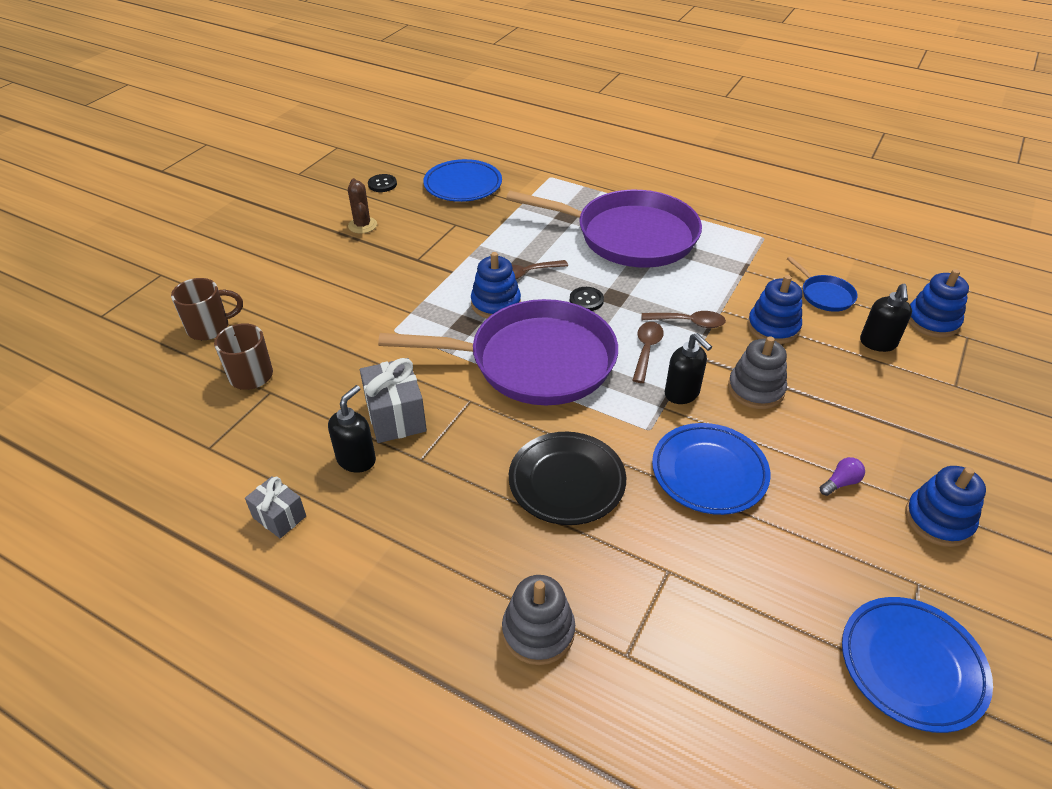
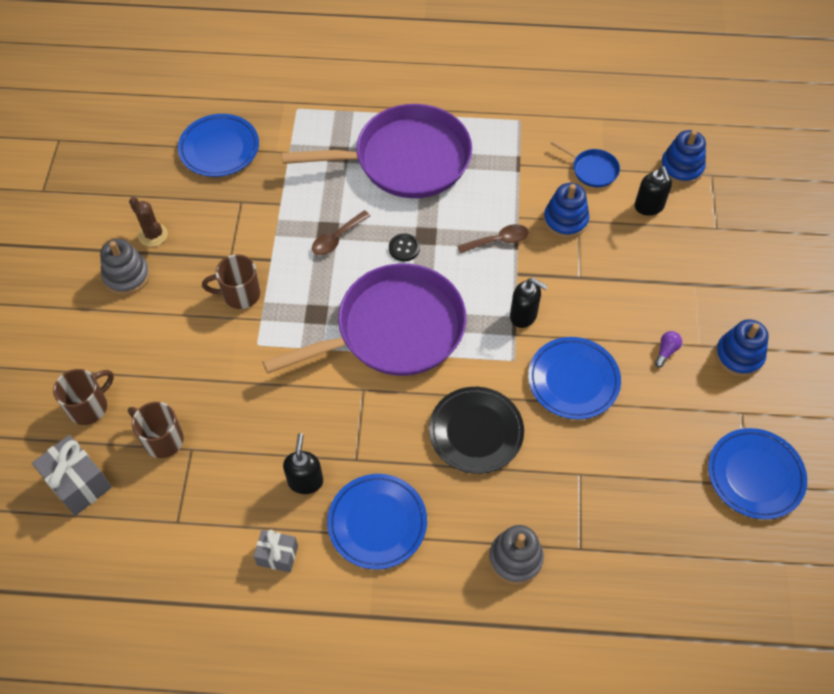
camera: 25 degrees left, 15 degrees up
(382, 184) = (139, 175): black button -> none
(396, 416) = (312, 429): grey gift -> grey gift (78, 483)
(403, 528) = (377, 523): none -> blue plate
(405, 288) = (240, 294): none -> brown mug
(496, 303) = (329, 281): blue stacking toy -> none
(646, 350) = (477, 283): brown spoon -> none
(755, 389) = (576, 289): grey stacking toy -> grey stacking toy (127, 276)

